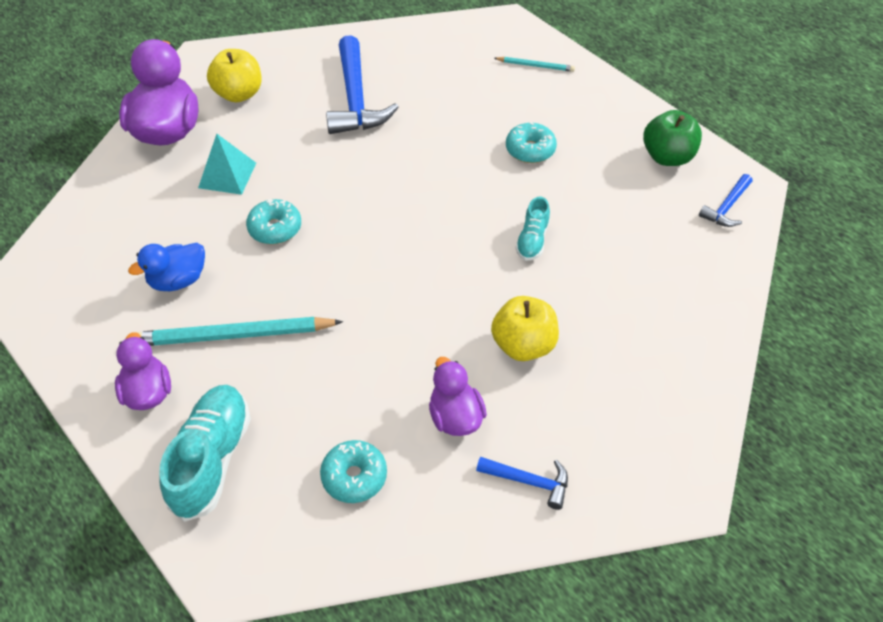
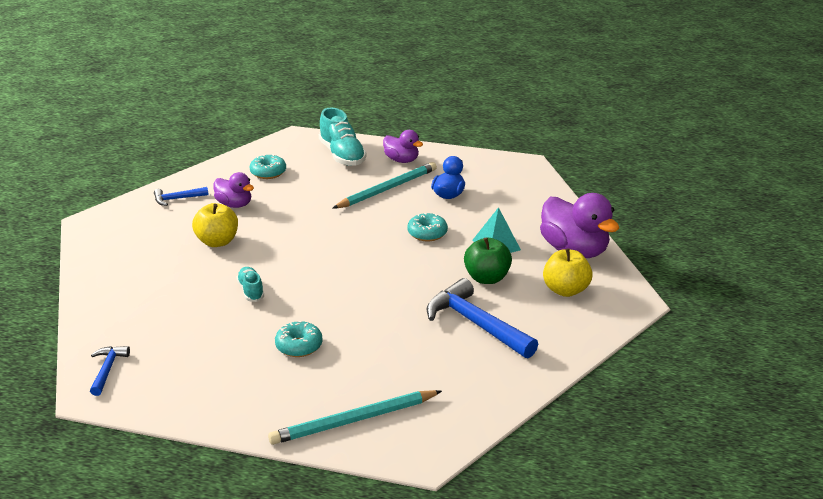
camera: 145 degrees right, 20 degrees down
(535, 66) = (354, 420): turquoise pencil -> turquoise pencil, size x2.00
(667, 157) = (176, 389): green apple -> green apple (487, 278)

